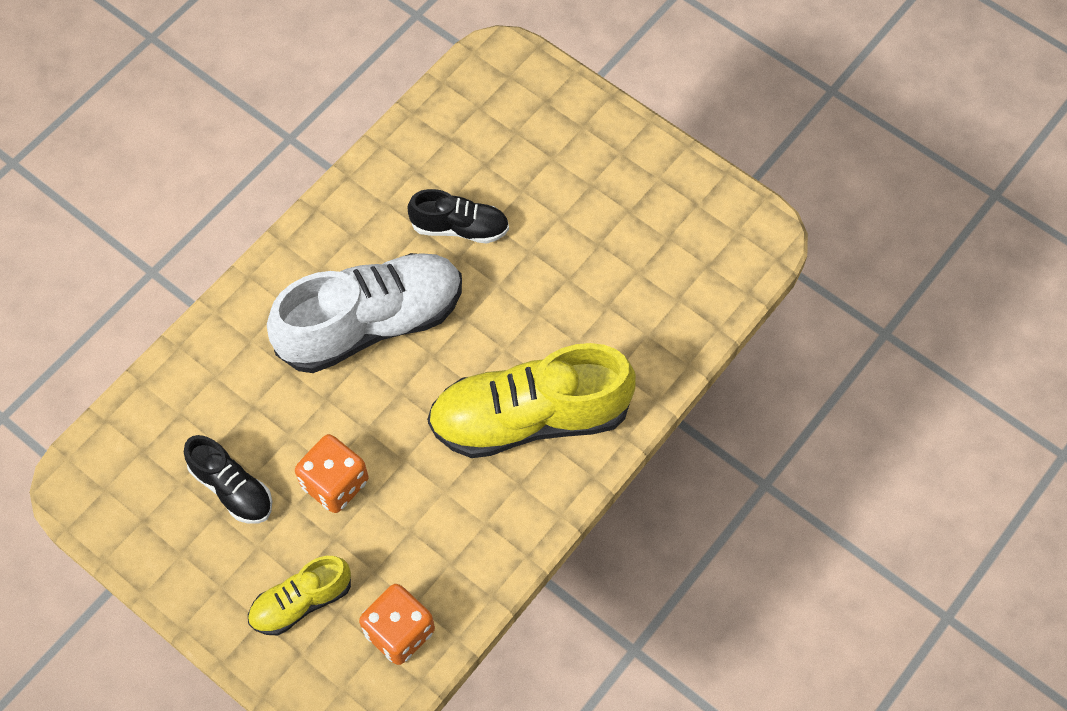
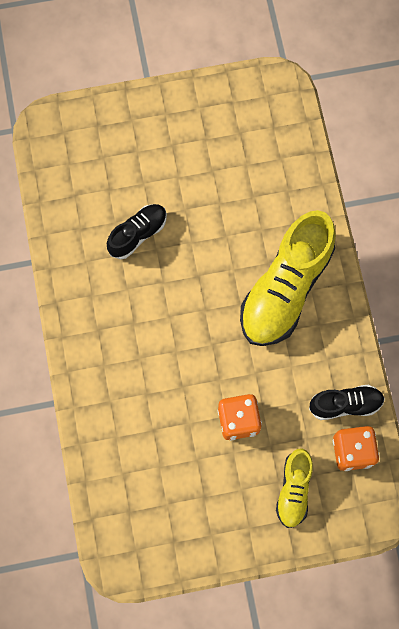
camera: 50 degrees left, 10 degrees up
(232, 488) = (195, 478): black shoe -> black shoe (345, 404)
(372, 323) = (157, 327): white shoe -> none

